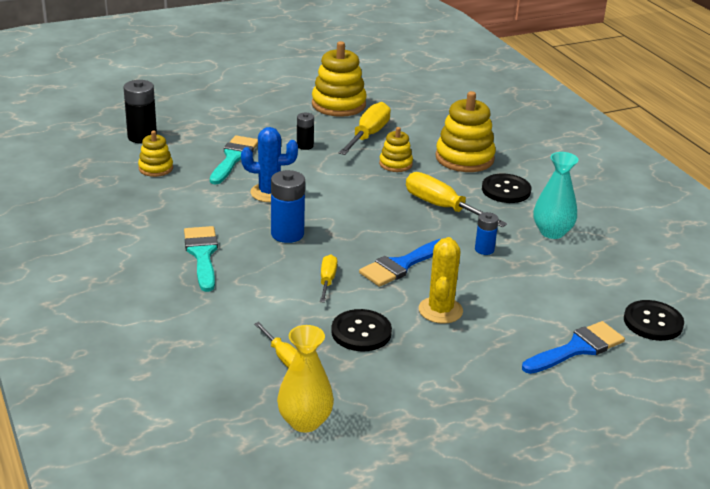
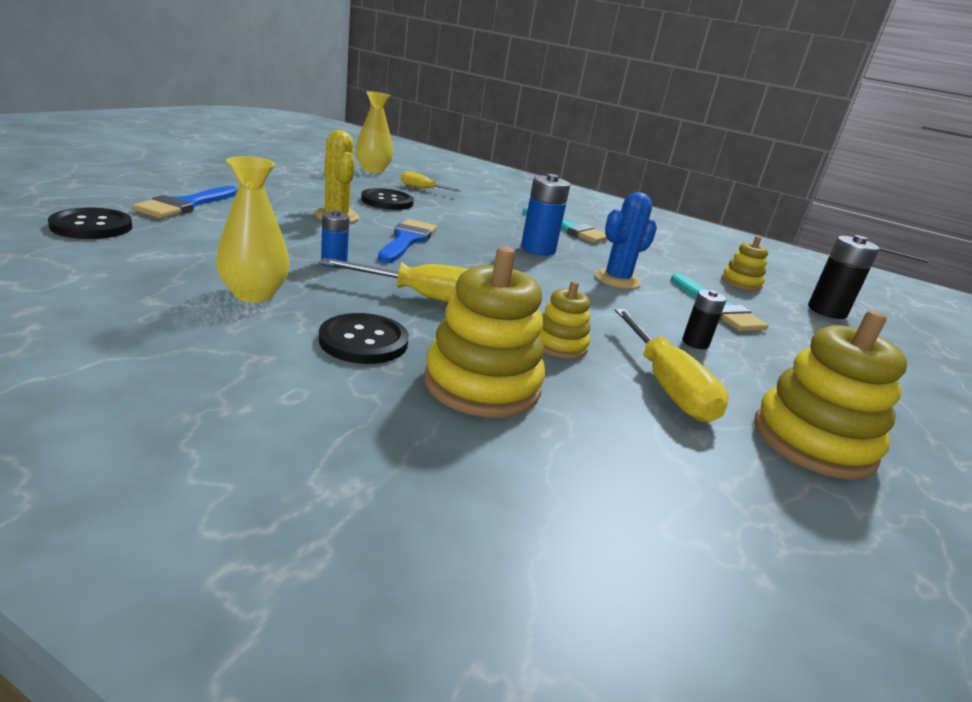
camera: 140 degrees right, 5 degrees down
(327, 280) = (454, 224): yellow screwdriver -> none
(552, 232) = (254, 294): turquoise vase -> yellow vase

